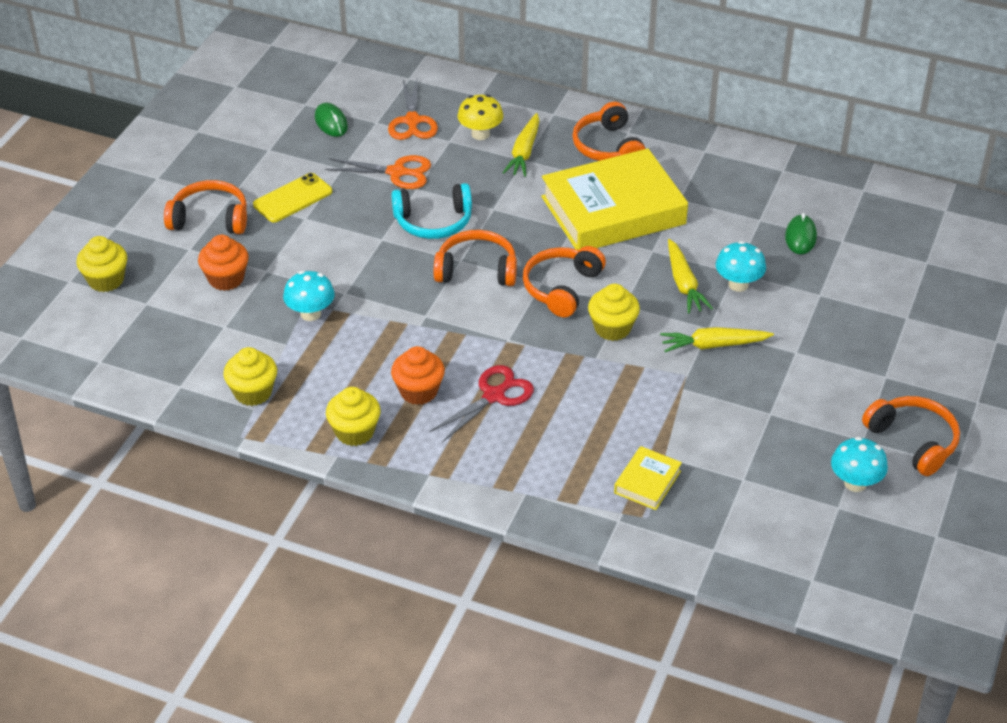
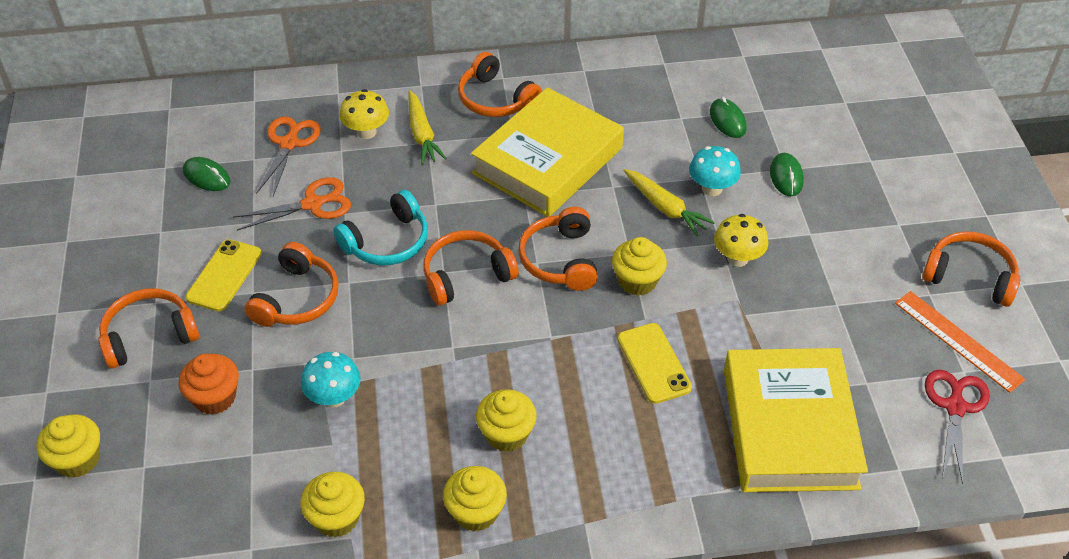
camera: 30 degrees left, 5 degrees up
(334, 235) = (297, 298): none -> orange headphones
(412, 121) = (289, 144): orange scissors -> orange scissors turned 135 degrees counterclockwise
(418, 391) = (506, 434): orange cupcake -> yellow cupcake
(494, 396) = (582, 404): red scissors -> red scissors (955, 407)
(575, 391) = (654, 363): none -> yellow phone
(647, 482) = (789, 428): yellow book -> yellow book, size x2.33
(713, 345) = (737, 258): yellow carrot -> yellow mushroom
(814, 300) = (786, 177): none -> green mouse
(855, 483) = (958, 340): turquoise mushroom -> orange ruler

